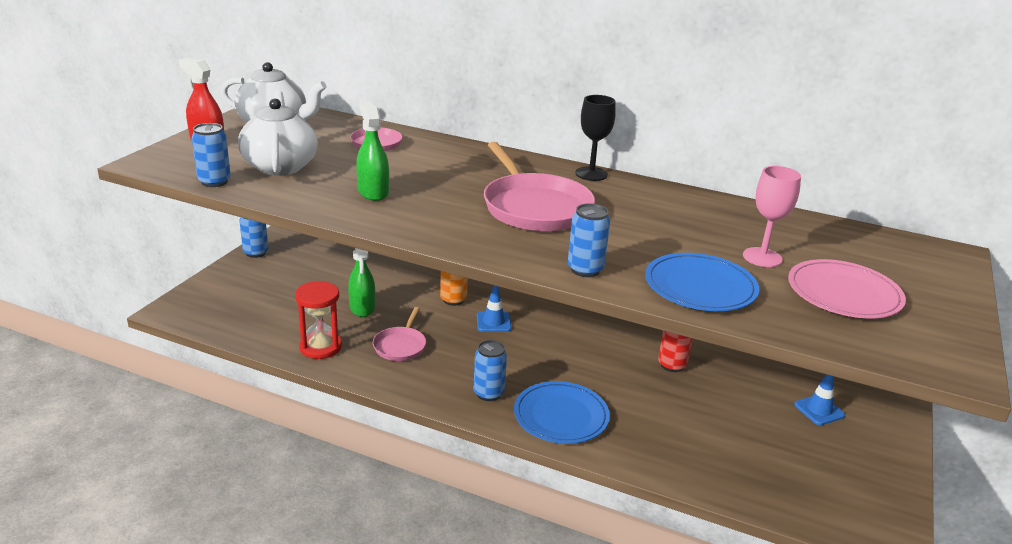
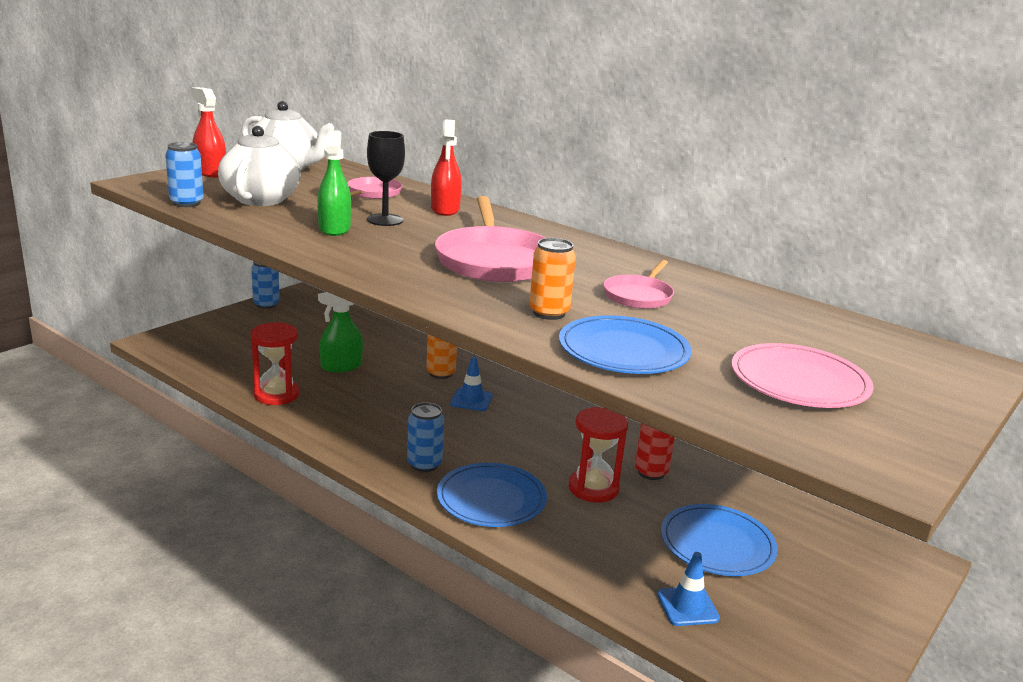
camera: 15 degrees right, 5 degrees down
(362, 307) = (341, 366): green spray bottle -> green spray bottle turned 60 degrees clockwise
(400, 346) = (358, 406): pink pan -> pink pan (639, 296)
(452, 155) = (445, 209): none -> red spray bottle
(585, 270) = (502, 318): blue can -> none
(591, 174) = (585, 241): black goblet -> black goblet (385, 220)
(617, 257) = (549, 313): none -> orange can
(635, 389) = (593, 488): none -> red hourglass
(752, 421) = (717, 544): none -> blue plate
(762, 257) = (723, 335): pink goblet -> none
(819, 410) = (809, 548): blue traffic cone -> blue traffic cone (687, 606)

